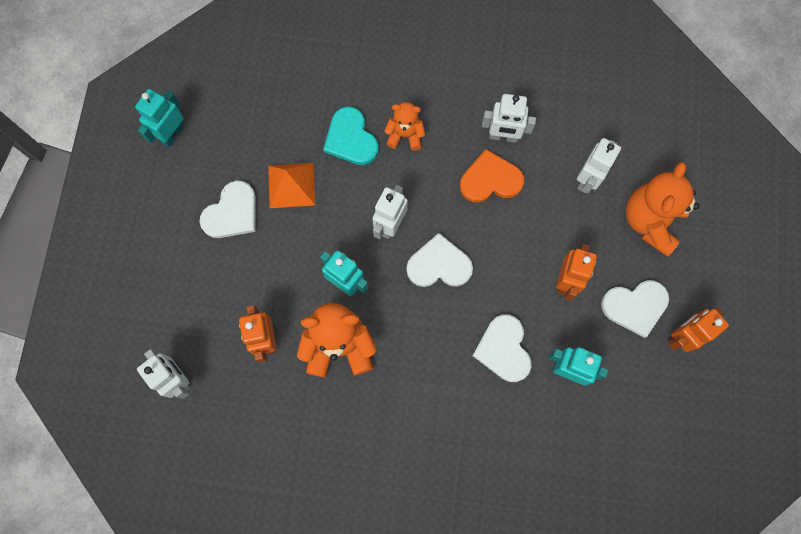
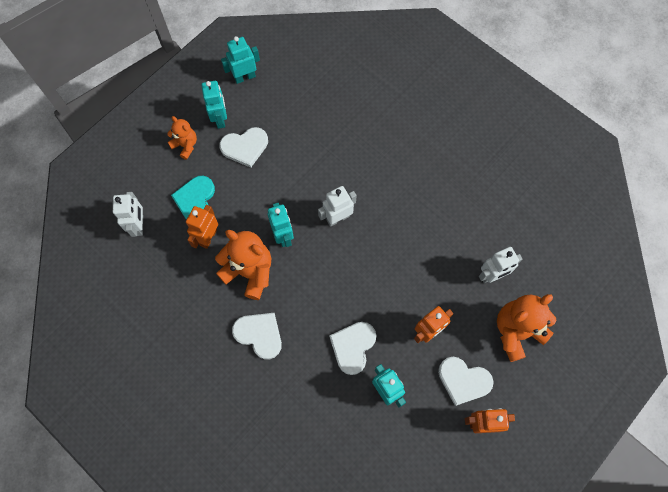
camera: 35 degrees right, 5 degrees down
(180, 199) = (220, 119): none -> turquoise robot
(291, 185) = (294, 153): orange pyramid -> none
(351, 139) = (352, 148): turquoise heart -> turquoise heart (195, 200)
(405, 135) = (389, 168): orange teddy bear -> orange teddy bear (185, 145)
(439, 265) = (350, 264): white heart -> white heart (259, 334)
(490, 179) = (425, 232): orange heart -> none
(503, 136) = (454, 210): white robot -> none

